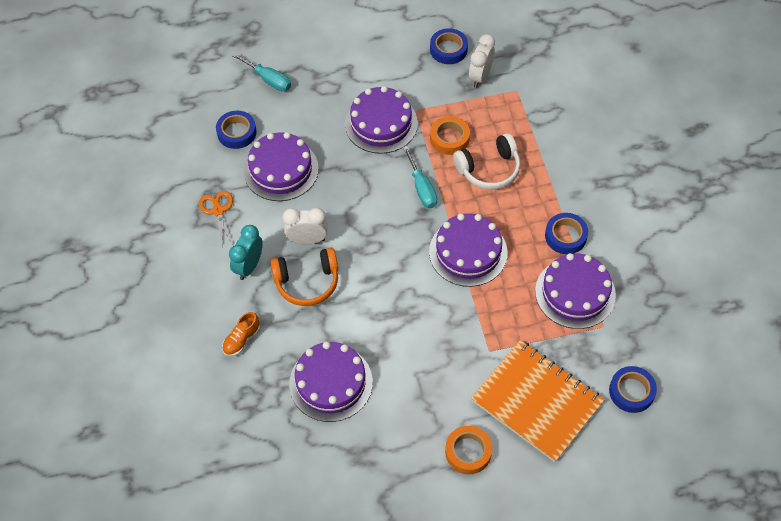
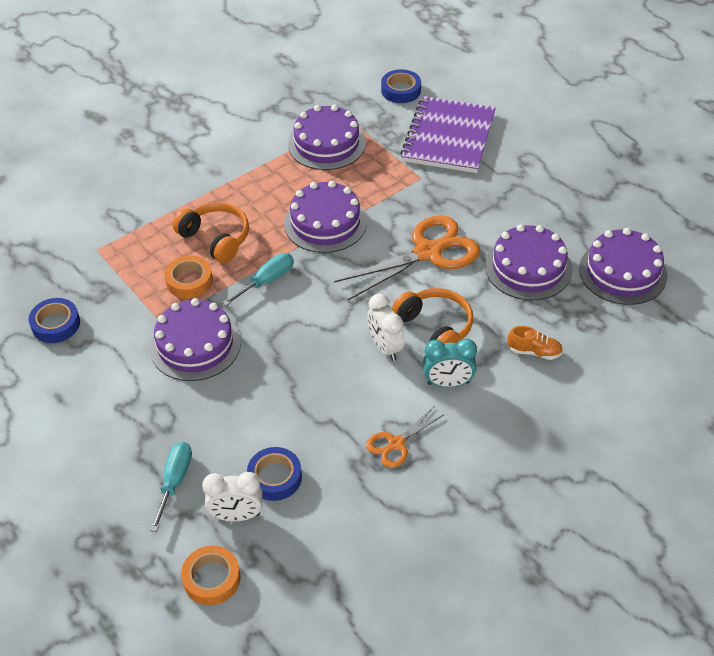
camera: 115 degrees left, 10 degrees down
(281, 170) = (307, 409): purple cake -> purple cake (622, 272)
(391, 313) = (428, 252): none -> orange scissors
(468, 452) = (523, 162): orange tape -> orange tape (211, 578)
(480, 77) = (88, 284): white clock -> white clock (236, 515)
(489, 169) = (216, 238): white headphones -> orange headphones
(536, 401) = (448, 137): orange notebook -> purple notebook
(565, 236) = (268, 165): blue tape -> none

